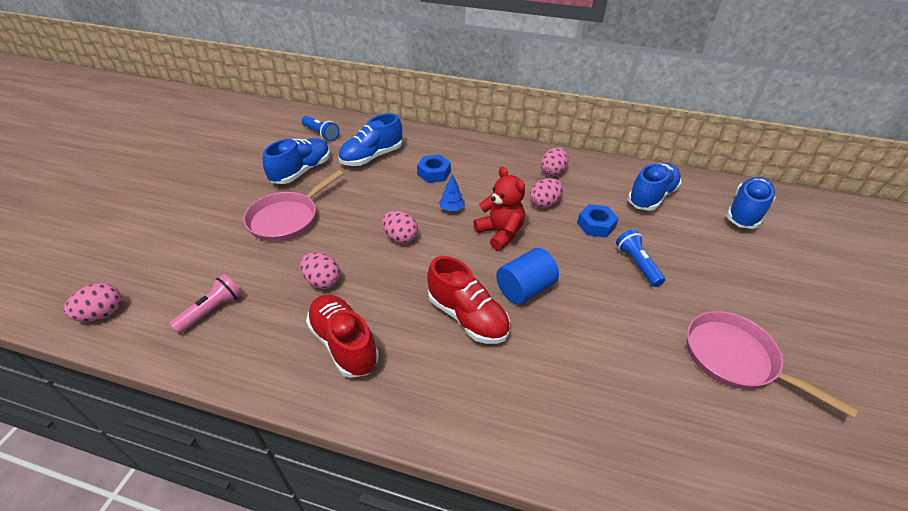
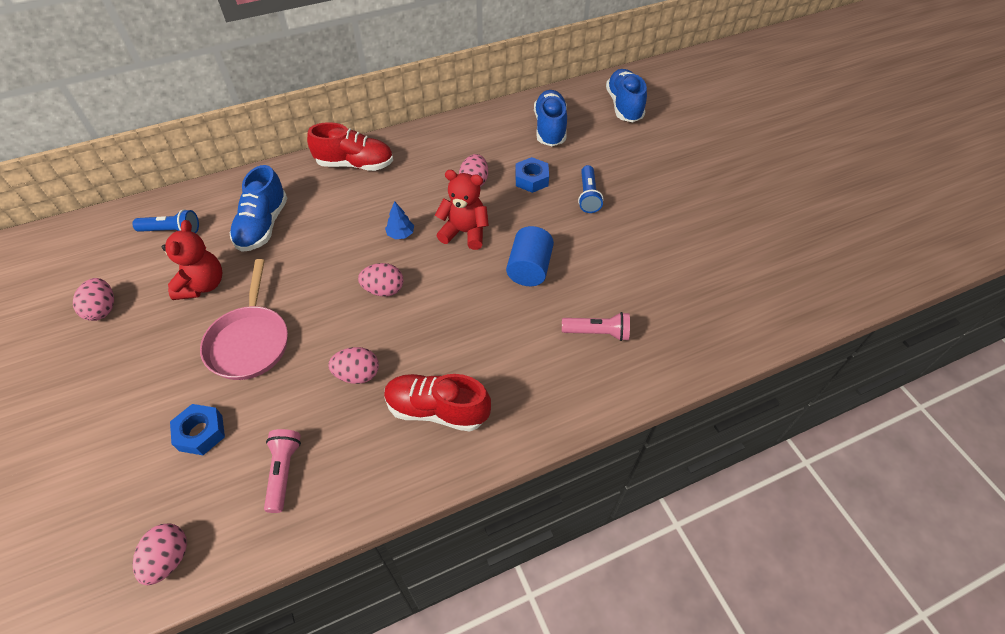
camera: 40 degrees left, 10 degrees up
(301, 171) = (202, 285): blue shoe -> red teddy bear
(434, 173) = (346, 208): blue nut -> blue nut (201, 433)
(467, 317) = (509, 320): red shoe -> red shoe (355, 164)
(534, 378) = (598, 332): none -> pink flashlight
(552, 172) = (452, 146): pink egg -> pink egg (103, 309)
(637, 264) = (588, 196): blue flashlight -> blue flashlight turned 120 degrees counterclockwise
(735, 359) = (701, 230): pink pan -> none

